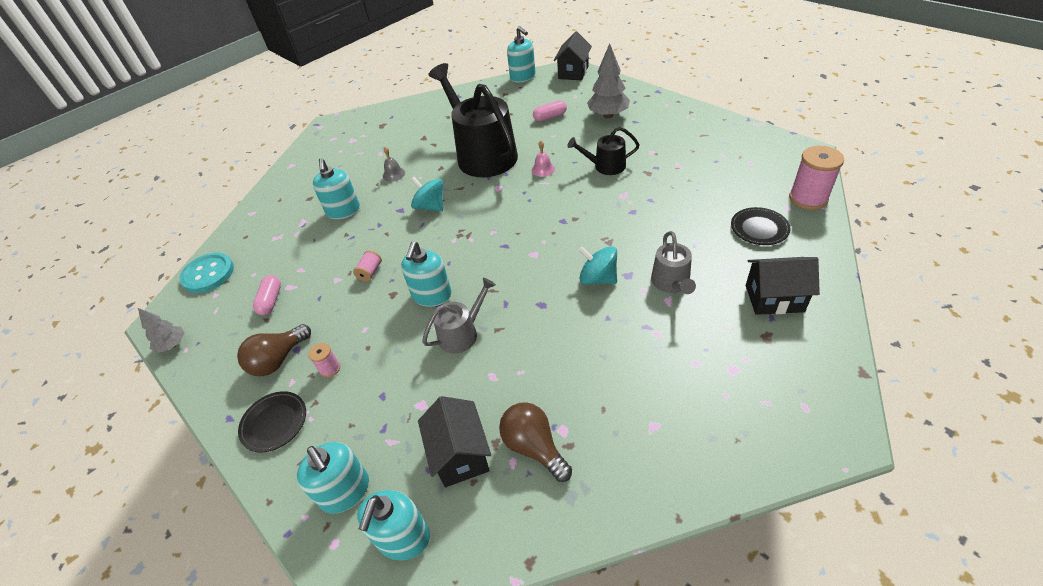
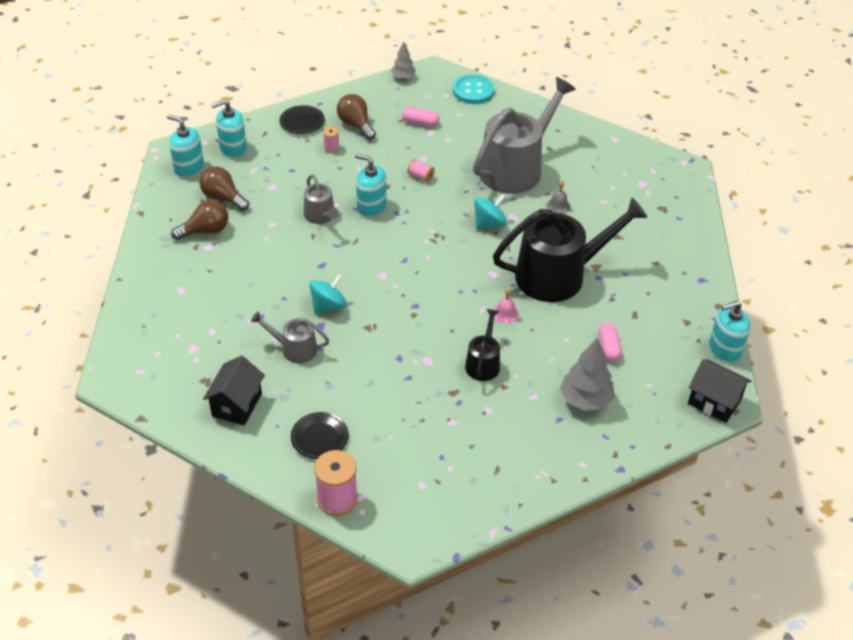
camera: 100 degrees right, 0 degrees up
(343, 211) = (515, 168): turquoise soap dispenser -> grey watering can
(460, 454) = (223, 198): black house -> brown light bulb

